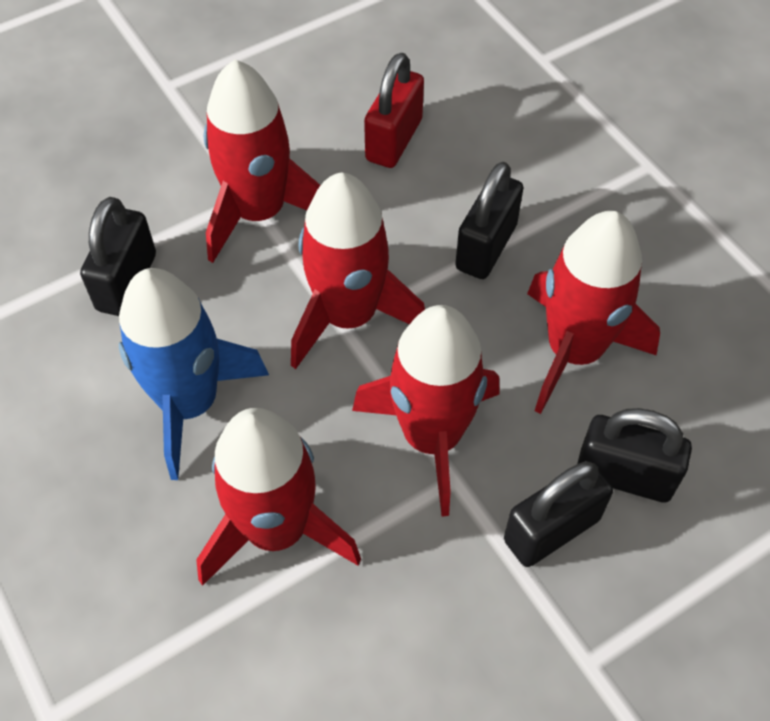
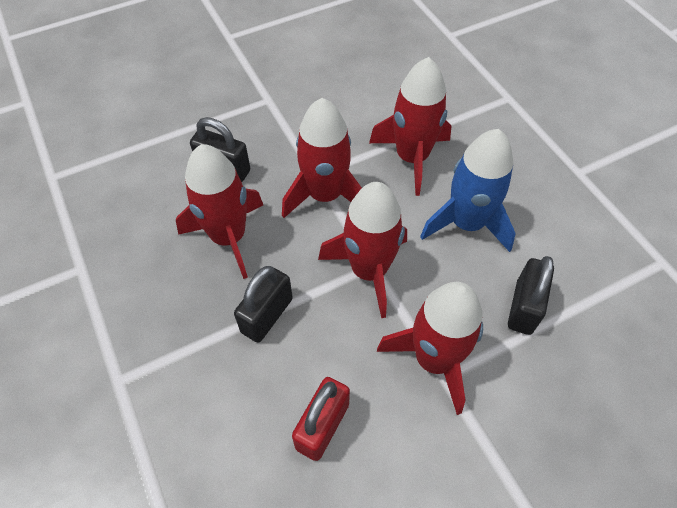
camera: 175 degrees left, 0 degrees up
(551, 530) = (270, 148): black padlock -> none

